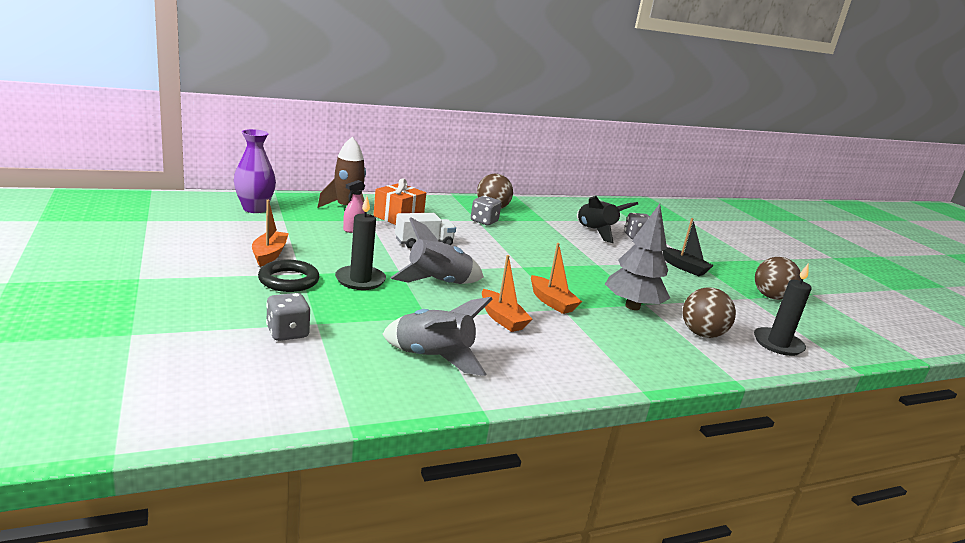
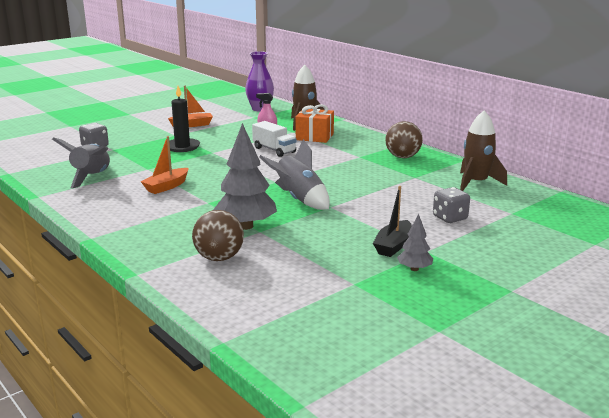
camera: 75 degrees right, 0 degrees up
(289, 280) = (161, 135): black ring -> none
(438, 283) = (204, 164): grey rocket -> grey rocket (299, 199)
(484, 221) = (360, 159): grey dice -> none
(551, 302) = (216, 197): orange boat -> none
(570, 209) = (476, 183): none -> brown rocket
(595, 232) = (424, 199): black rocket -> none
(724, 273) = (414, 269): none -> grey tree
(771, 297) = (378, 298): brown ball -> none
(778, 344) = (237, 297): black candle -> none

